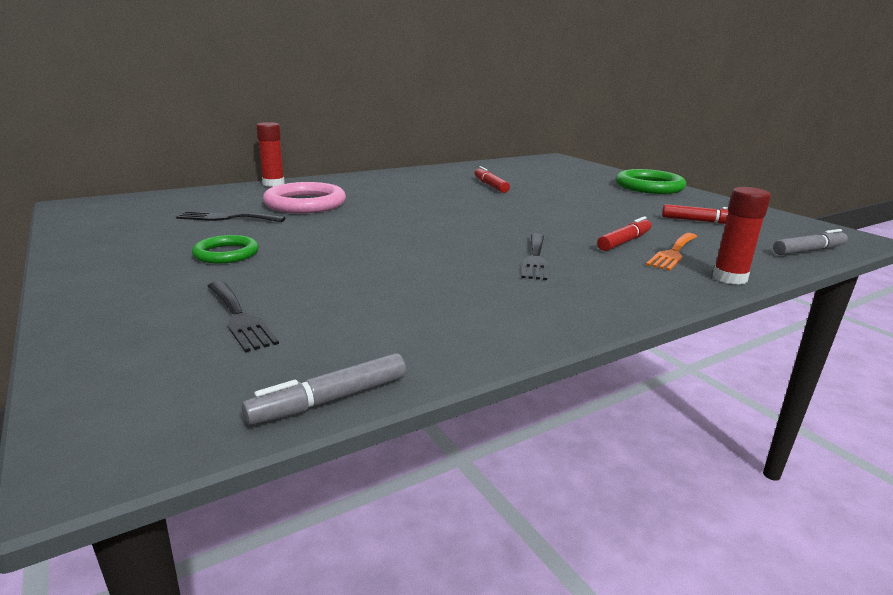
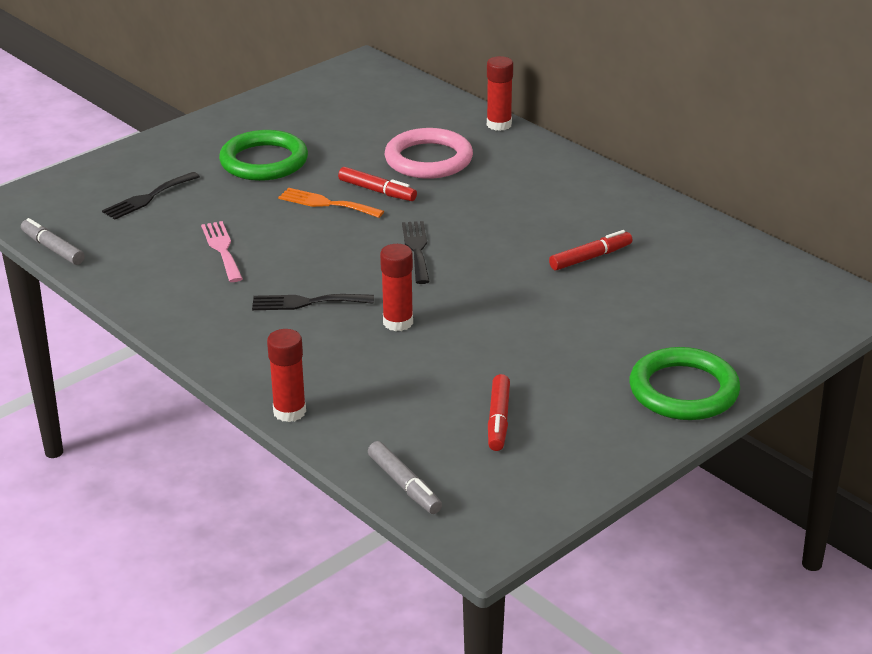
camera: 80 degrees right, 10 degrees up
(226, 218) = (358, 135): black fork -> black fork (417, 249)
(226, 253) = (264, 161): green ring -> green ring, size x1.68
(411, 284) = (222, 249): none -> pink fork
(572, 233) = (398, 322): none -> red glue stick
(624, 242) = (382, 355): red marker -> red marker (377, 191)
(673, 253) = (356, 384): orange fork -> orange fork (326, 203)

